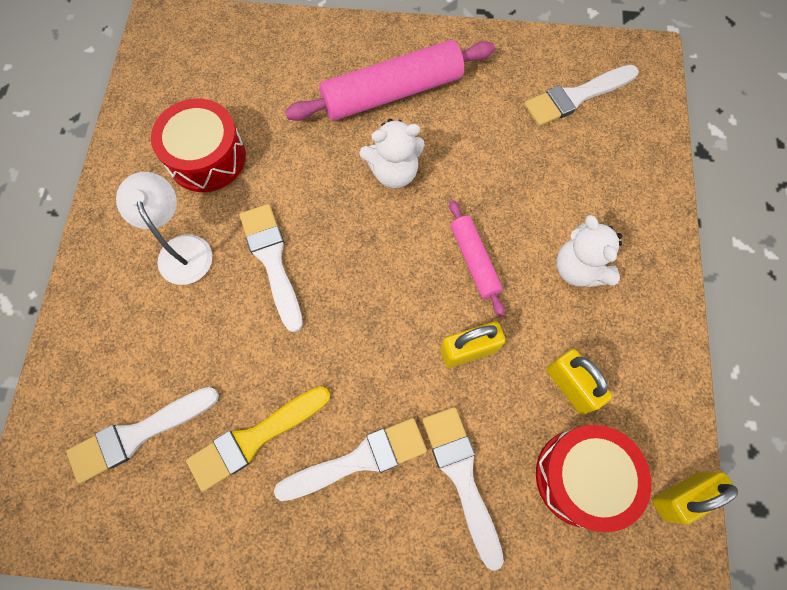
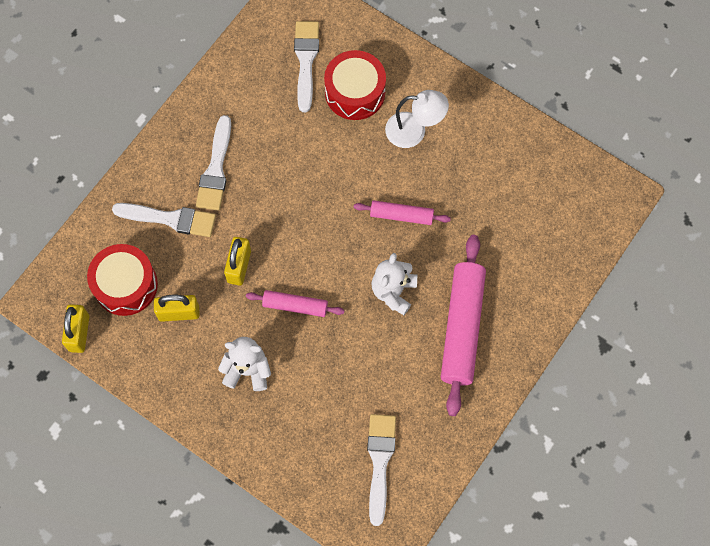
camera: 120 degrees right, 0 degrees up
(206, 157) = (478, 175): red drum -> red drum (355, 92)
(254, 438) = (264, 120): yellow brush -> none
(272, 261) = (372, 181): white brush -> none
(299, 208) = (401, 215): none -> pink rolling pin

